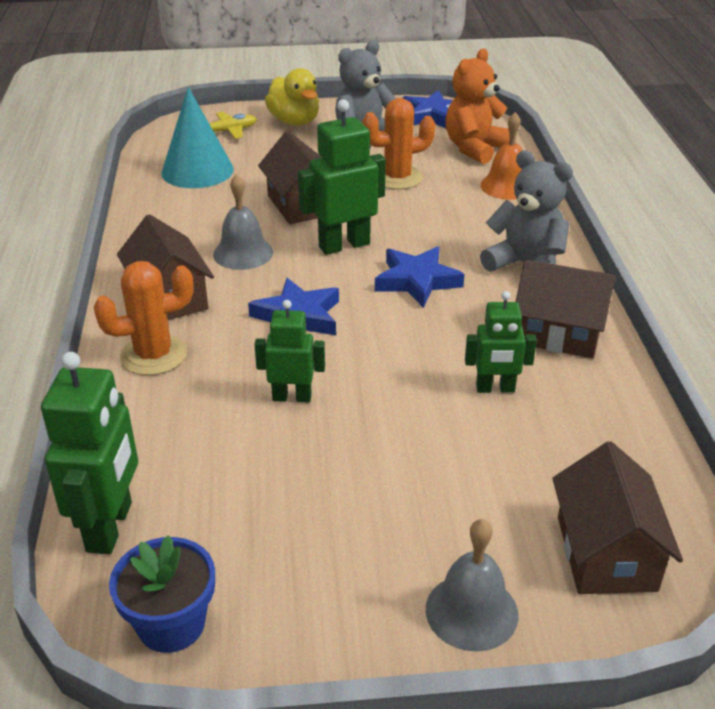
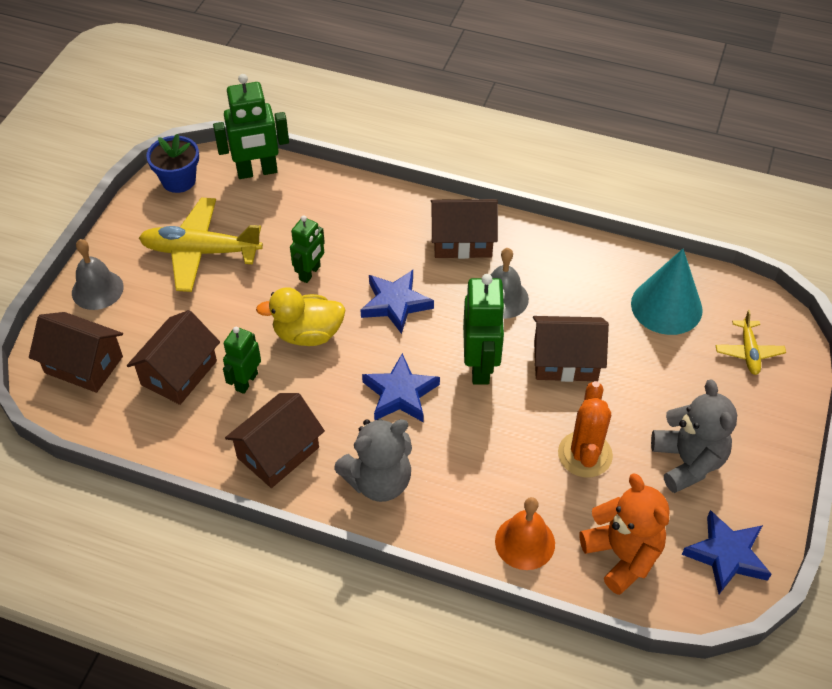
camera: 115 degrees right, 15 degrees up
(110, 527) = (257, 172): green robot -> green robot turned 45 degrees counterclockwise
(153, 355) = (397, 218): orange cactus -> none
(294, 122) = (754, 415): yellow duck -> yellow duck (308, 334)
(318, 520) = (201, 252): none -> yellow plane
(533, 450) = (179, 373): none -> brown house

